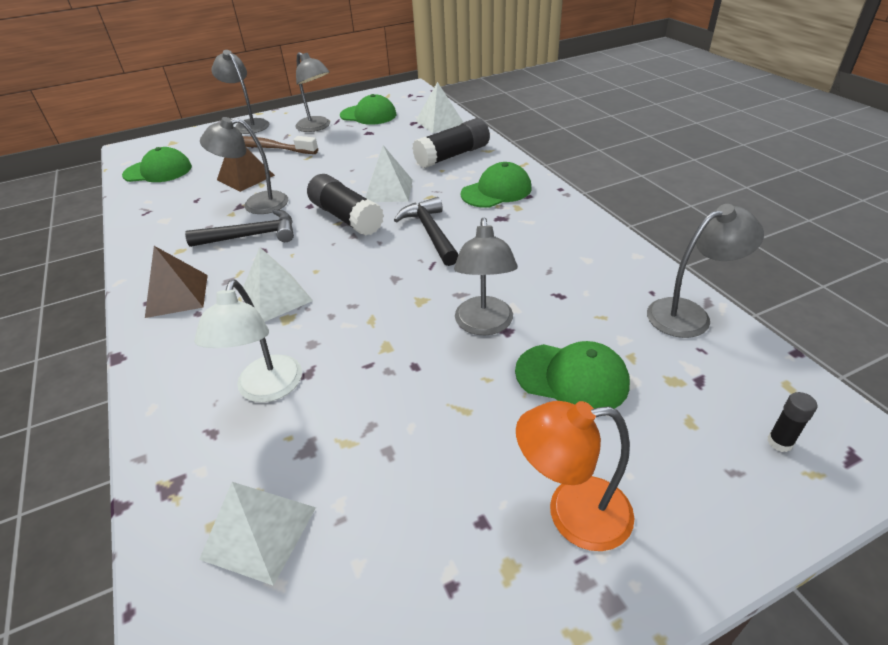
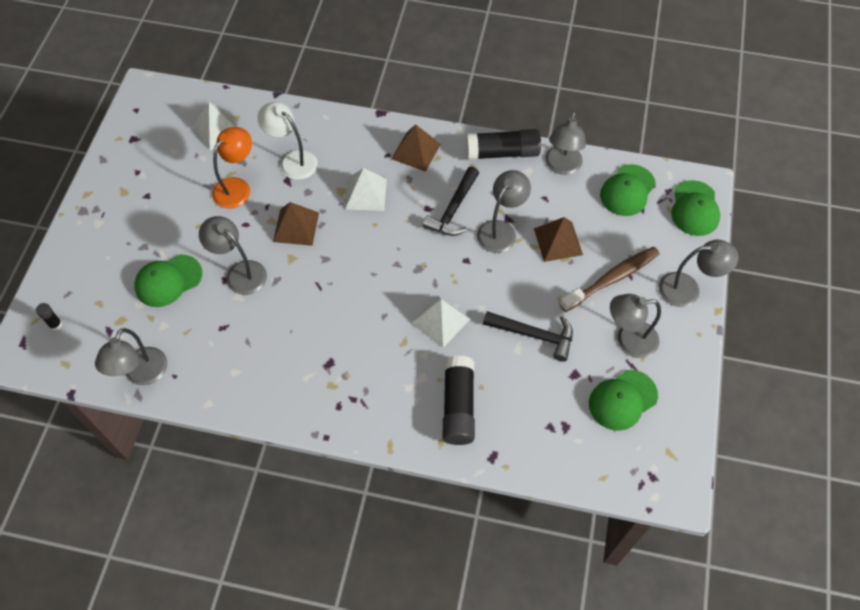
camera: 125 degrees right, 20 degrees up
(145, 206) = (562, 166): none -> grey lamp
(346, 217) = (425, 273): black glue stick -> black glue stick (502, 153)
(375, 321) = (296, 227): none -> brown pyramid
(430, 233) = (354, 308): black hammer -> black hammer (534, 335)
(439, 122) = (543, 449): white pyramid -> none
(496, 191) = (367, 390): green cap -> green cap (694, 208)
(572, 514) = (117, 225): orange lamp -> orange lamp (237, 187)

